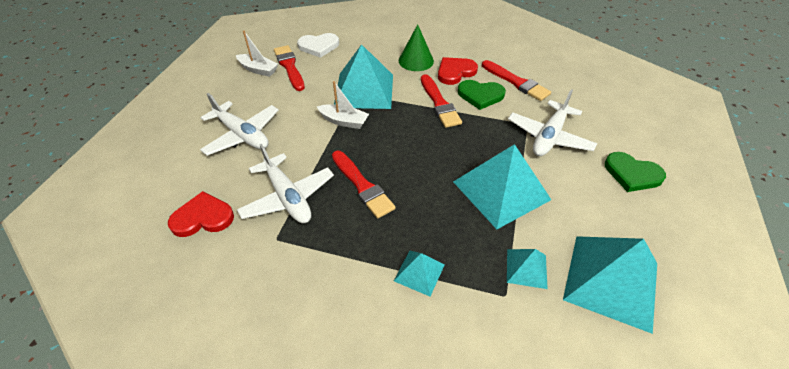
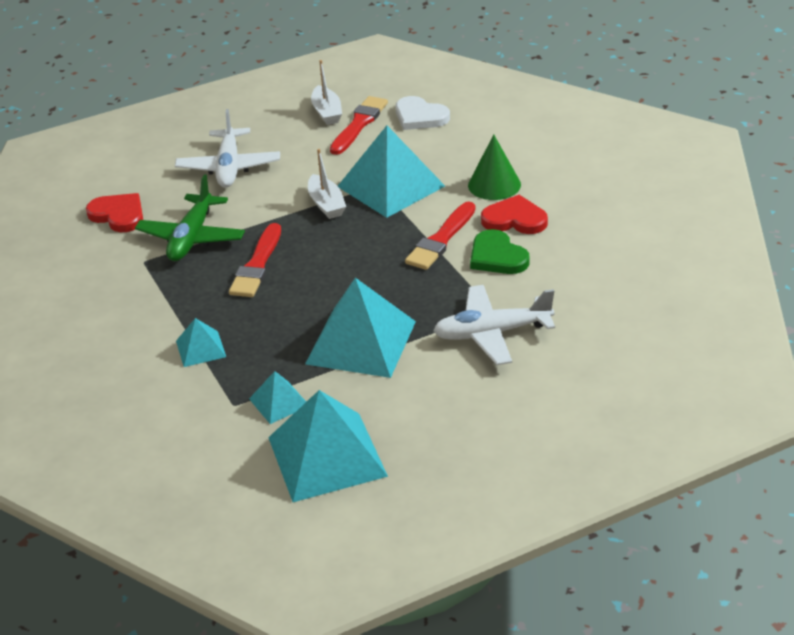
camera: 50 degrees right, 10 degrees down
(288, 197) = (192, 238): white plane -> green plane
(516, 82) = (562, 267): red brush -> none
(632, 174) = (509, 413): green heart -> none

